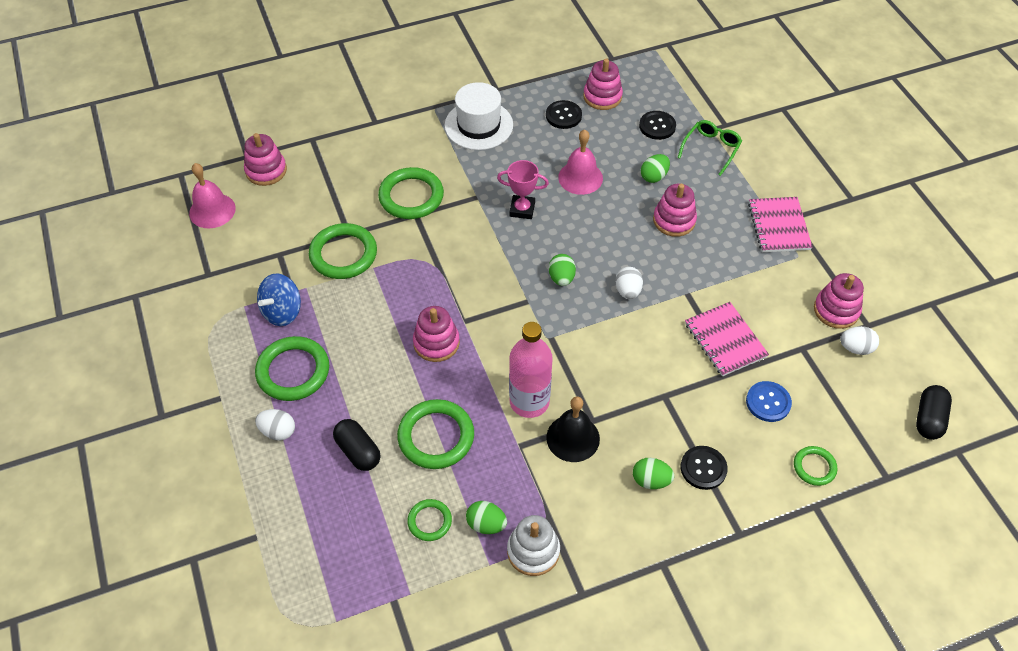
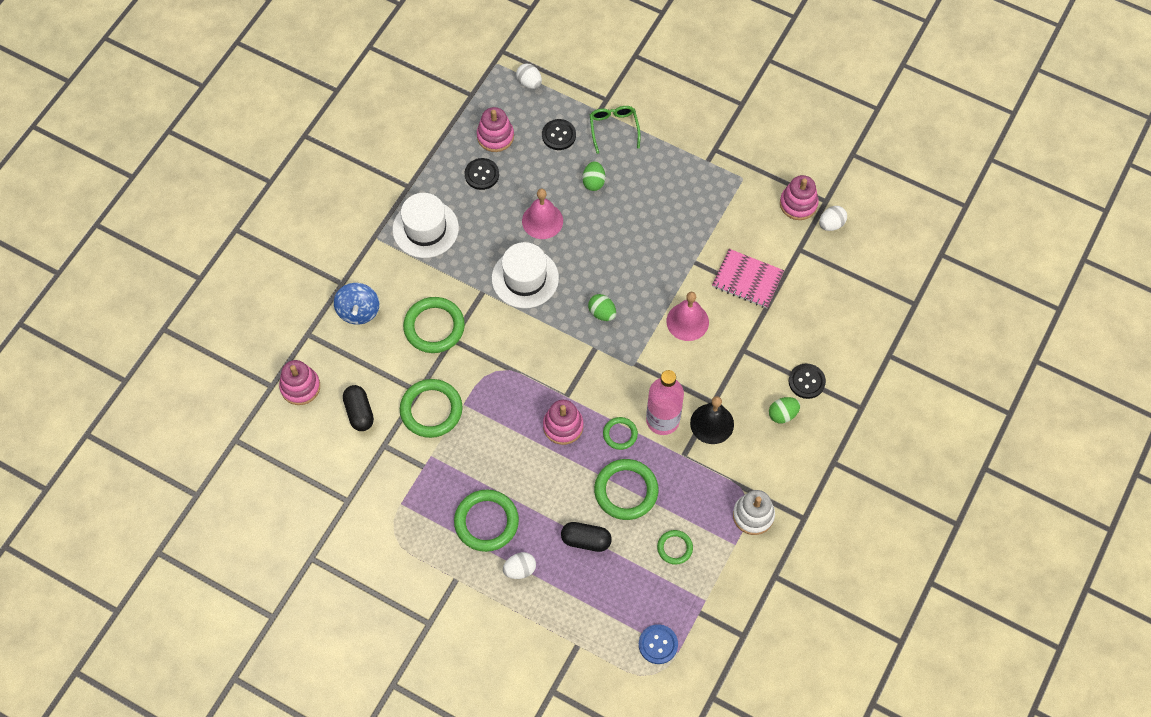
camera: 40 degrees left, 10 degrees up
(212, 210) = (294, 450): pink bell -> pink bell (687, 321)
(282, 311) = (433, 486): blue spinning top -> blue spinning top (358, 311)
(486, 524) = (710, 522): green egg -> none
(522, 209) = (525, 278): pink trophy -> white hat
(627, 291) = (655, 290): white egg -> white egg (529, 83)
(674, 220) = (638, 209): pink stacking toy -> none
(768, 402) = (809, 305): blue button -> blue button (658, 644)
(778, 226) = (711, 162): pink notebook -> none
(814, 467) = (869, 329): green ring -> green ring (620, 434)
(929, 419) = (910, 244): black capsule -> black capsule (359, 412)

